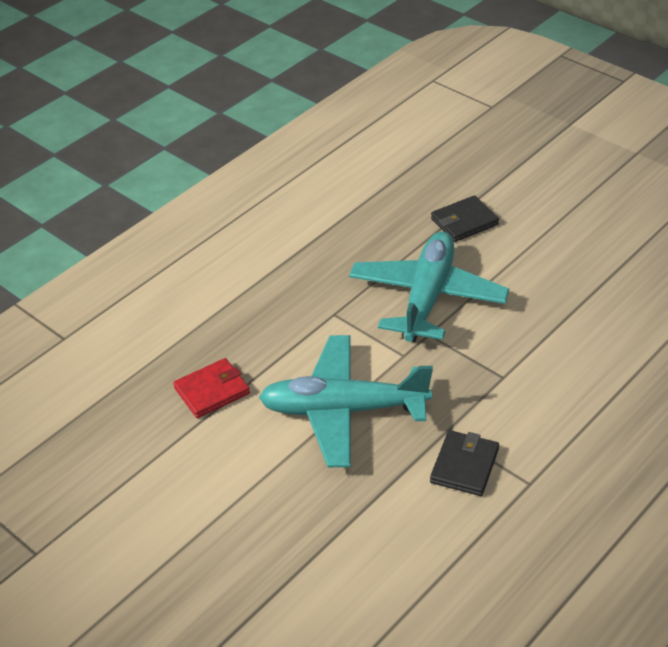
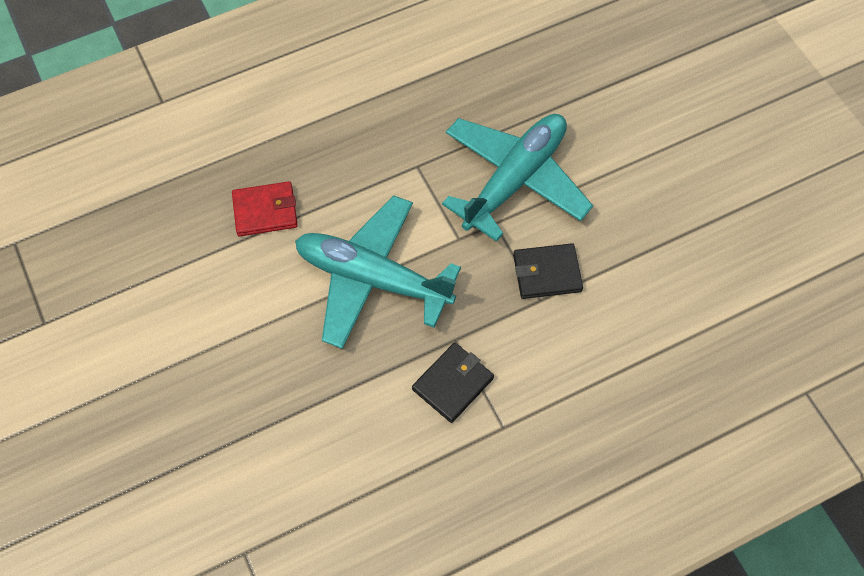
camera: 20 degrees right, 20 degrees up
(464, 222) = (597, 102): black wallet -> black wallet (547, 273)

